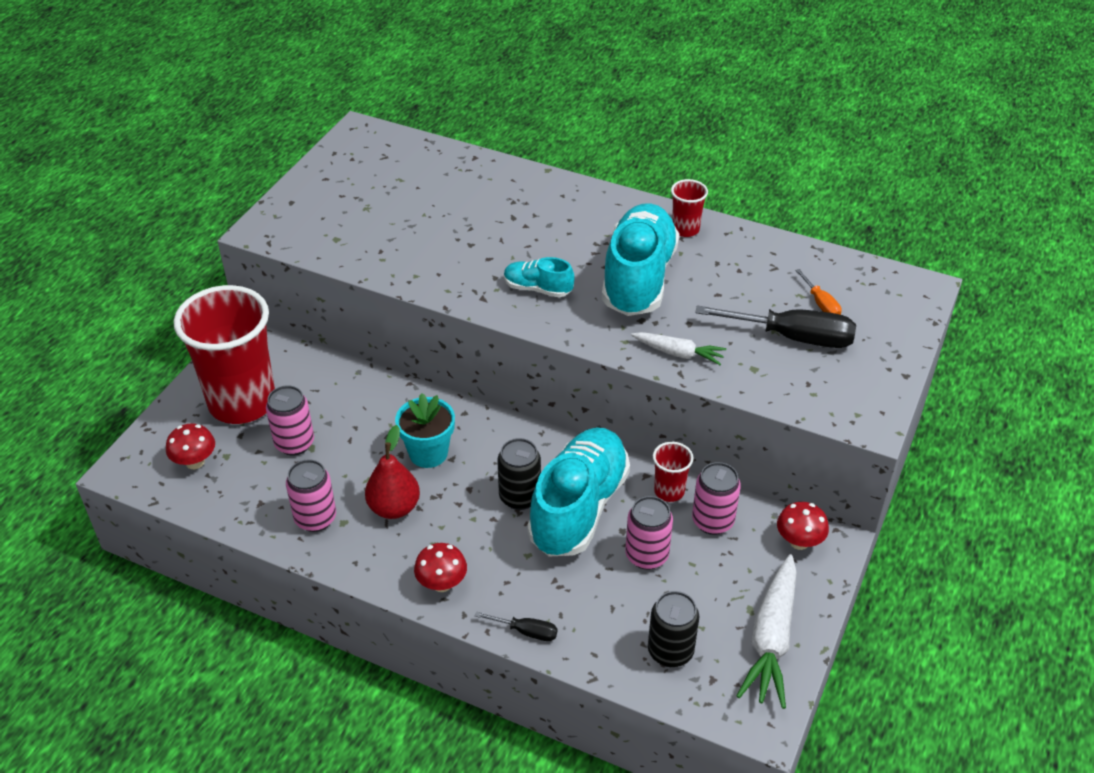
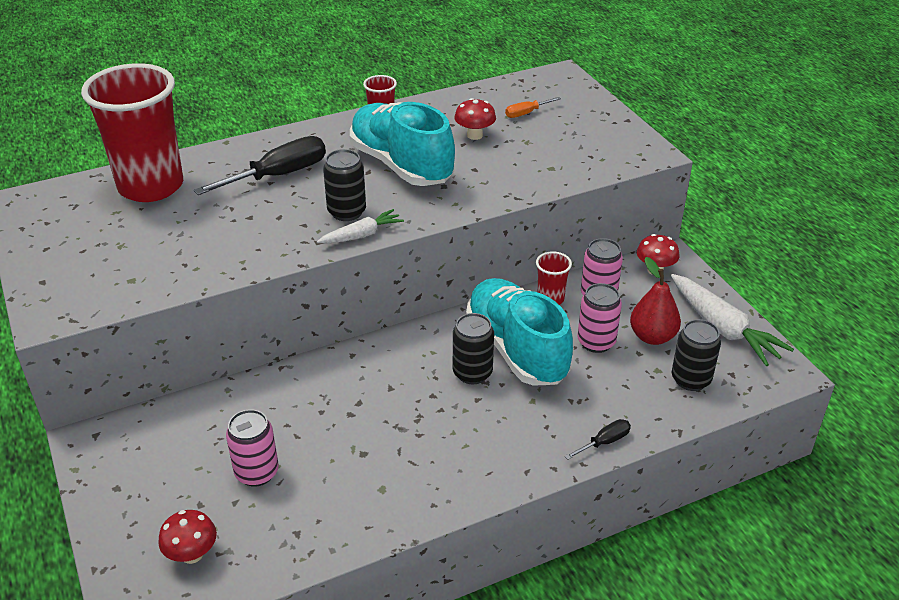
camera: 50 degrees left, 5 degrees down
(242, 402) = (163, 482): red cup -> red cup (151, 186)
(315, 518) = (358, 504): pink can -> none
(394, 508) = (402, 449): red pear -> red pear (652, 337)
(428, 453) = (369, 397): turquoise flower pot -> none
(442, 583) = (511, 463): red mushroom -> red mushroom (474, 135)
(537, 289) = (347, 212): turquoise shoe -> black can
(678, 353) = (497, 188): white carrot -> white carrot (361, 235)
(792, 337) = (542, 139): black screwdriver -> black screwdriver (278, 175)
(820, 304) = (526, 113): orange screwdriver -> orange screwdriver turned 135 degrees clockwise

